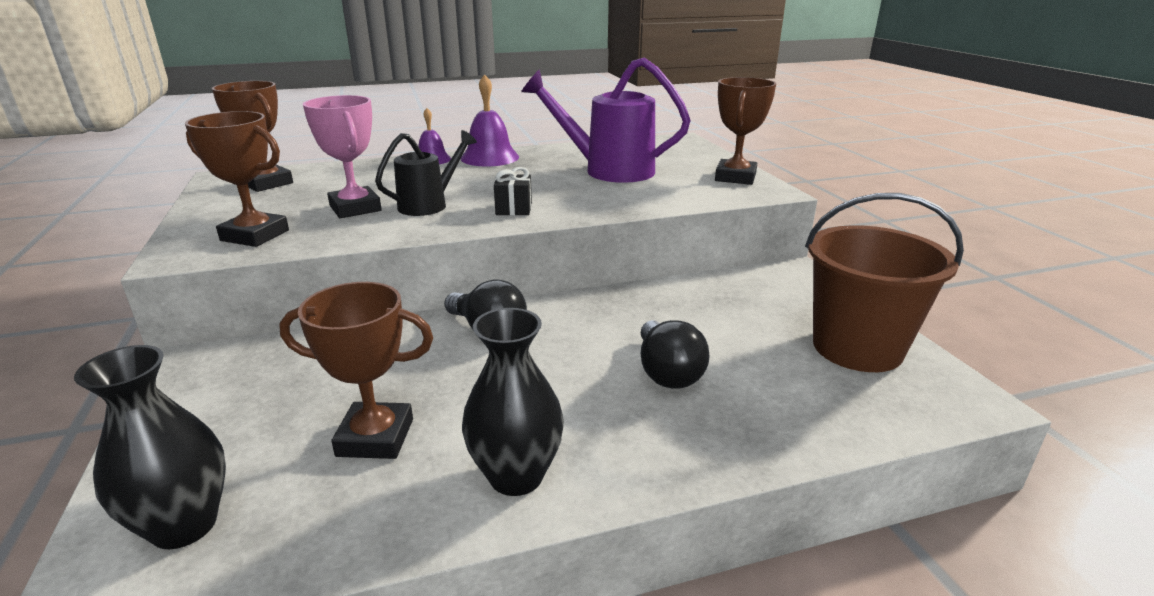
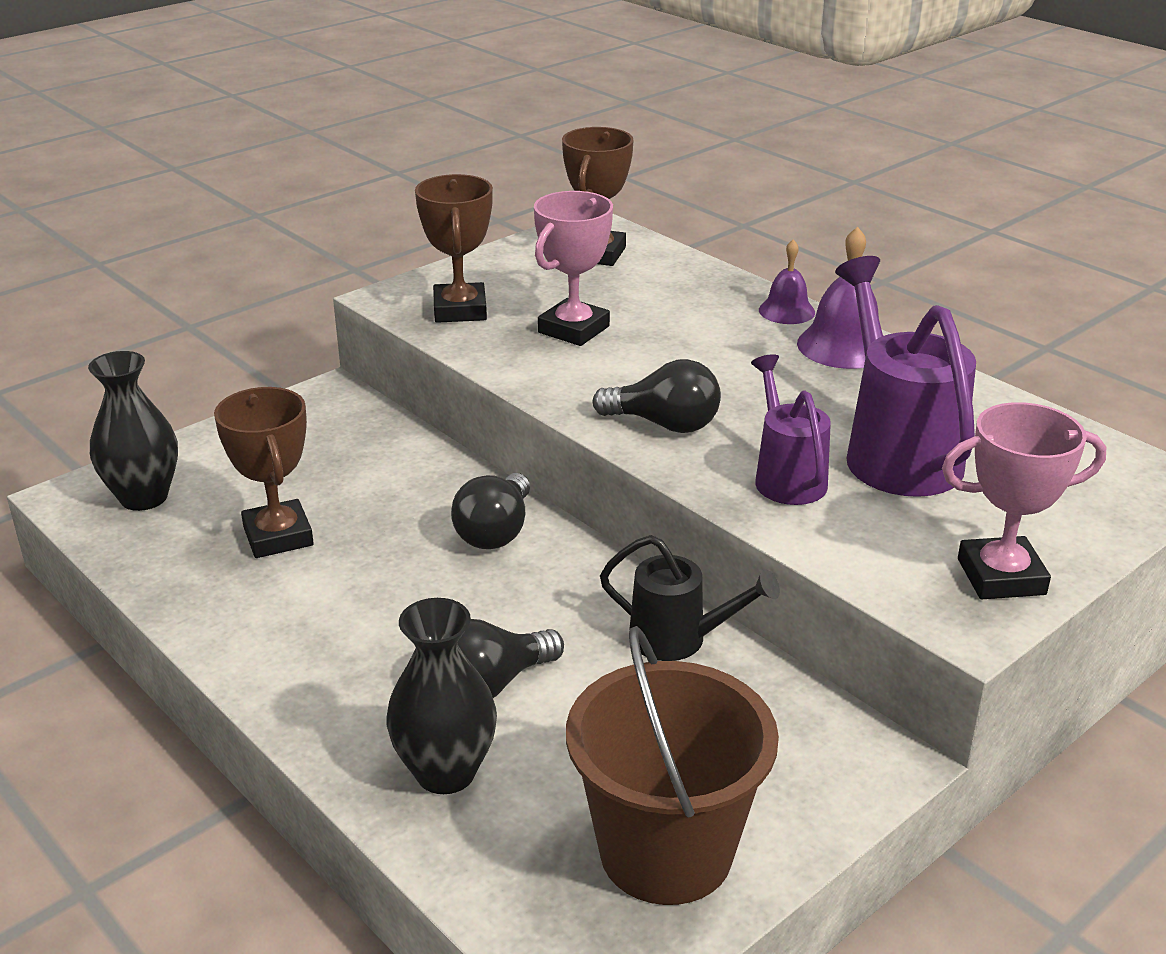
camera: 65 degrees right, 5 degrees up
(429, 205) = (625, 367): black watering can -> black watering can (678, 639)
(514, 209) = (664, 424): black gift -> black light bulb
(516, 476) = (262, 632): black vase -> black vase (445, 772)
(607, 195) = (787, 477): none -> purple watering can
(735, 177) = (1001, 576): brown trophy -> pink trophy

